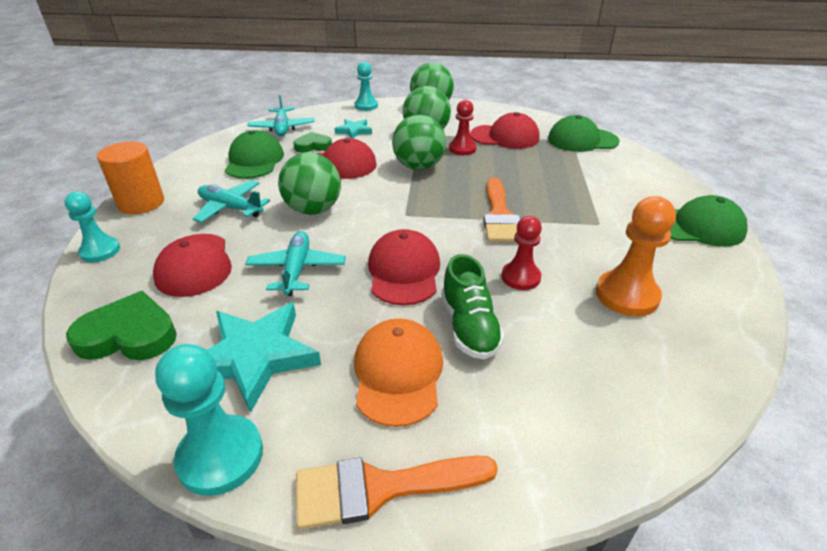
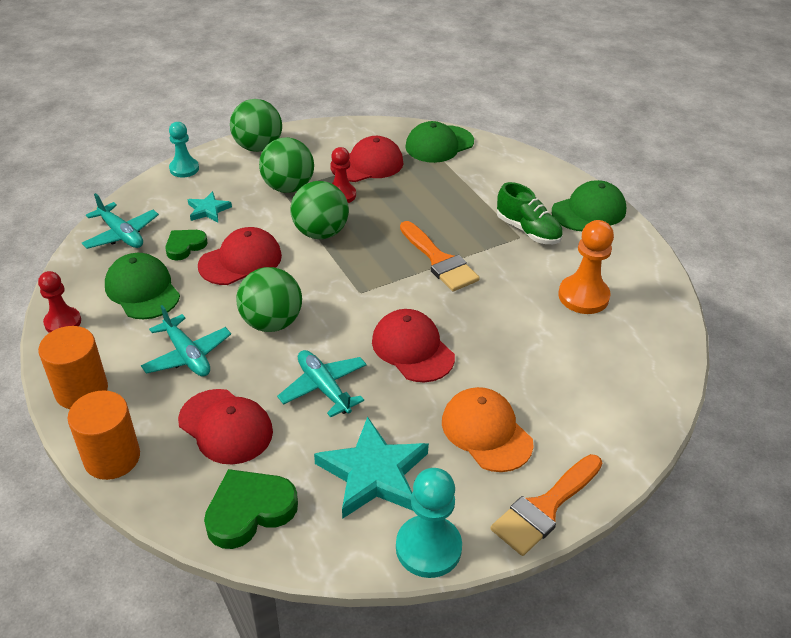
camera: 35 degrees left, 5 degrees up
(100, 251) = (112, 457): turquoise pawn -> orange cylinder
(230, 208) = (187, 355): turquoise plane -> turquoise plane turned 120 degrees counterclockwise
(469, 327) = (501, 373): green shoe -> green shoe (528, 230)
(520, 277) = (502, 314): red pawn -> red pawn (63, 322)

